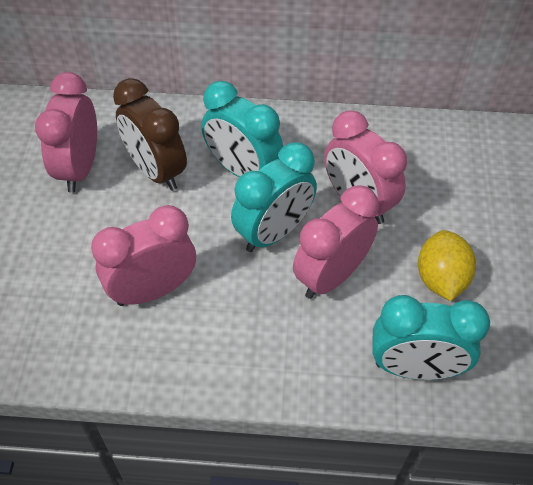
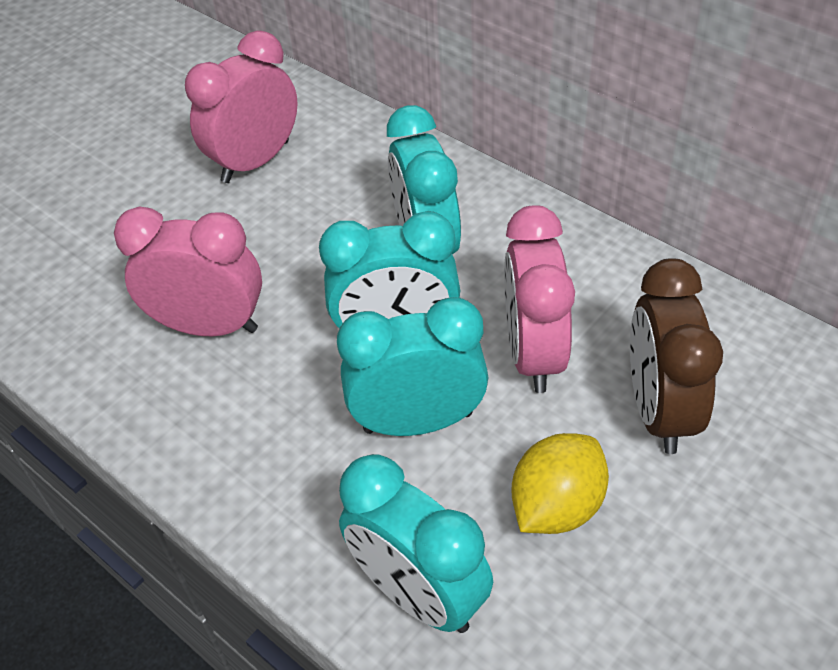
camera: 40 degrees right, 5 degrees down
(156, 171) = (330, 201): brown clock -> brown clock (659, 410)
(331, 276) = (418, 422): pink clock -> turquoise clock

